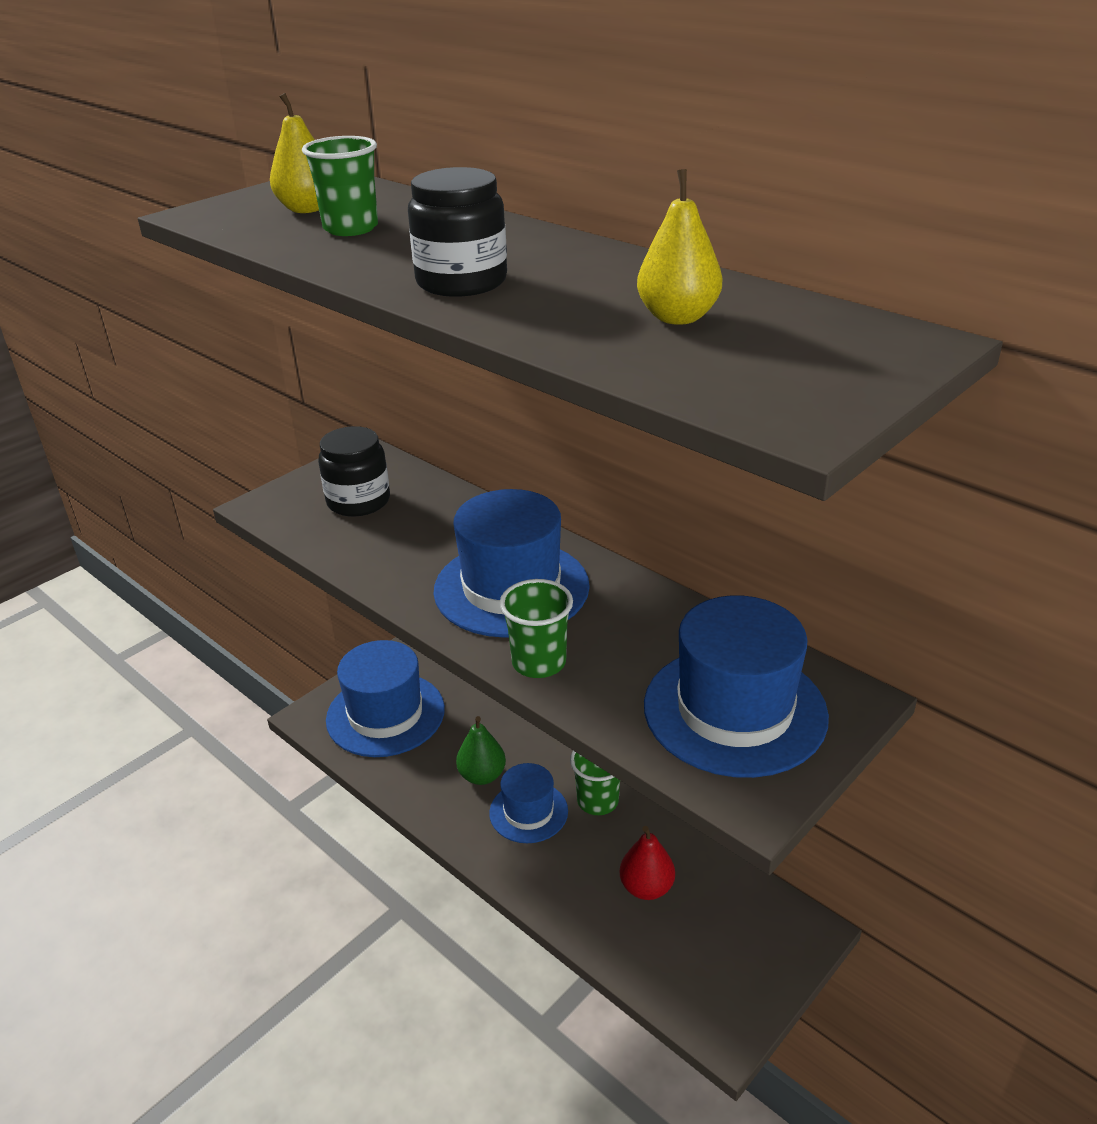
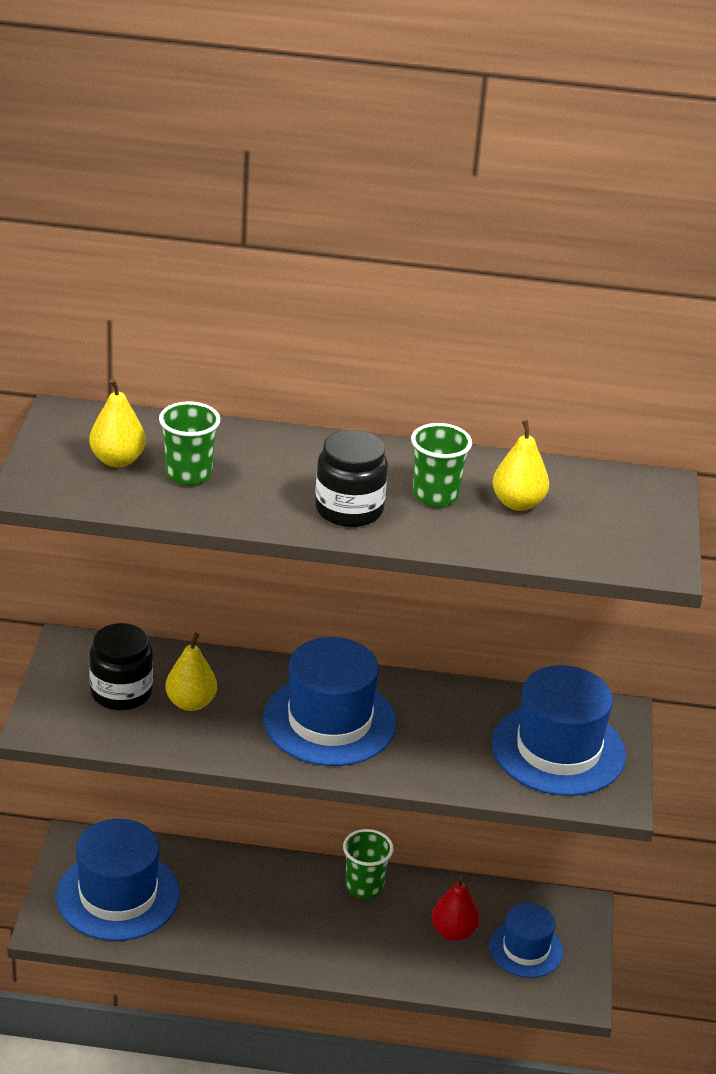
camera: 40 degrees left, 0 degrees up
(404, 529) = (191, 703): none -> yellow pear
(482, 775) = (254, 908): green pear -> none
(528, 812) = (318, 919): blue hat -> blue hat (526, 949)
(539, 662) = (408, 769): green cup -> green cup (435, 495)

